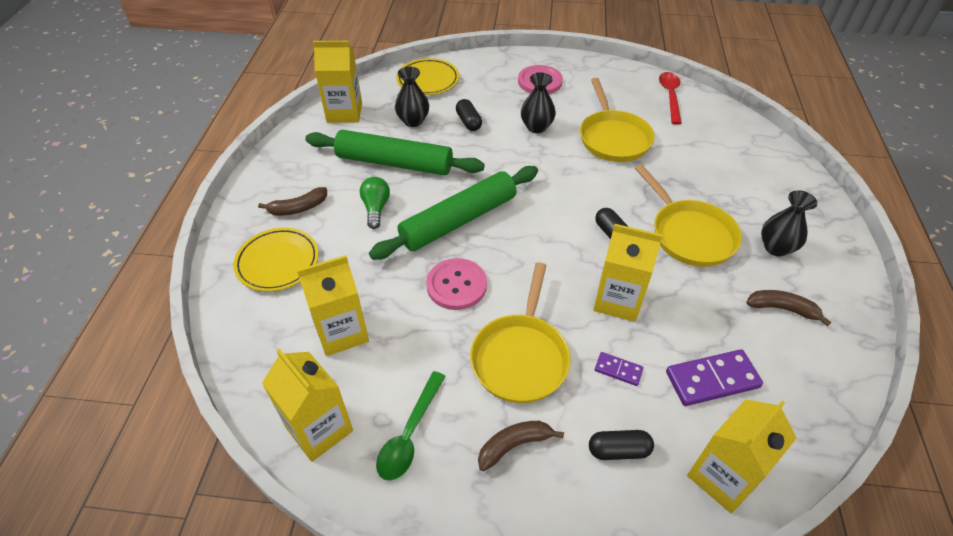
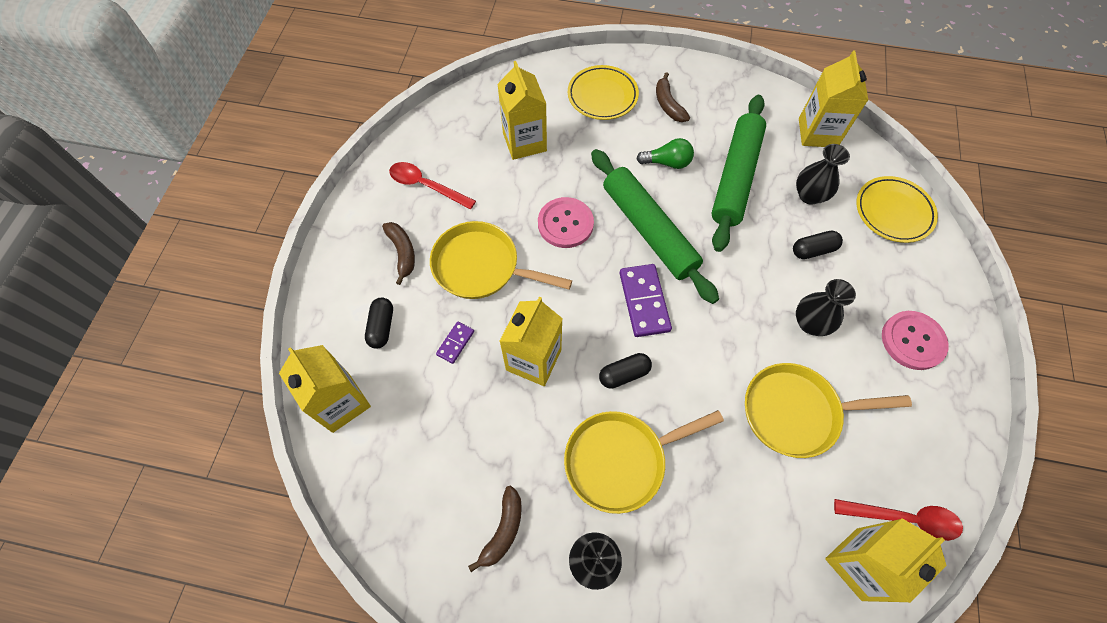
camera: 95 degrees right, 15 degrees up
(319, 429) = (441, 132): yellow carton -> yellow carton (859, 564)
(409, 434) = (426, 186): green spoon -> red spoon
(712, 379) = (431, 424): purple domino -> purple domino (644, 301)

